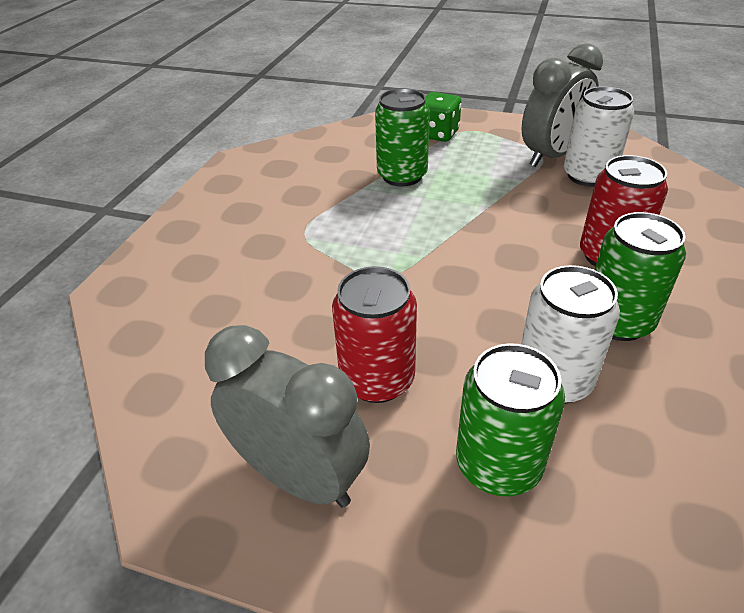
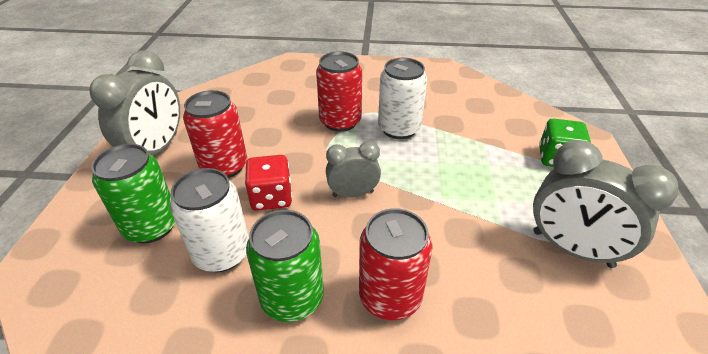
camera: 75 degrees right, 0 degrees up
(315, 256) = (340, 121): none -> red can
(402, 176) = (465, 146): green can -> none
(457, 330) = (271, 197): none -> red dice
(463, 262) = (353, 194): none -> grey clock
(588, 176) = (545, 283): white can -> white can (399, 129)

